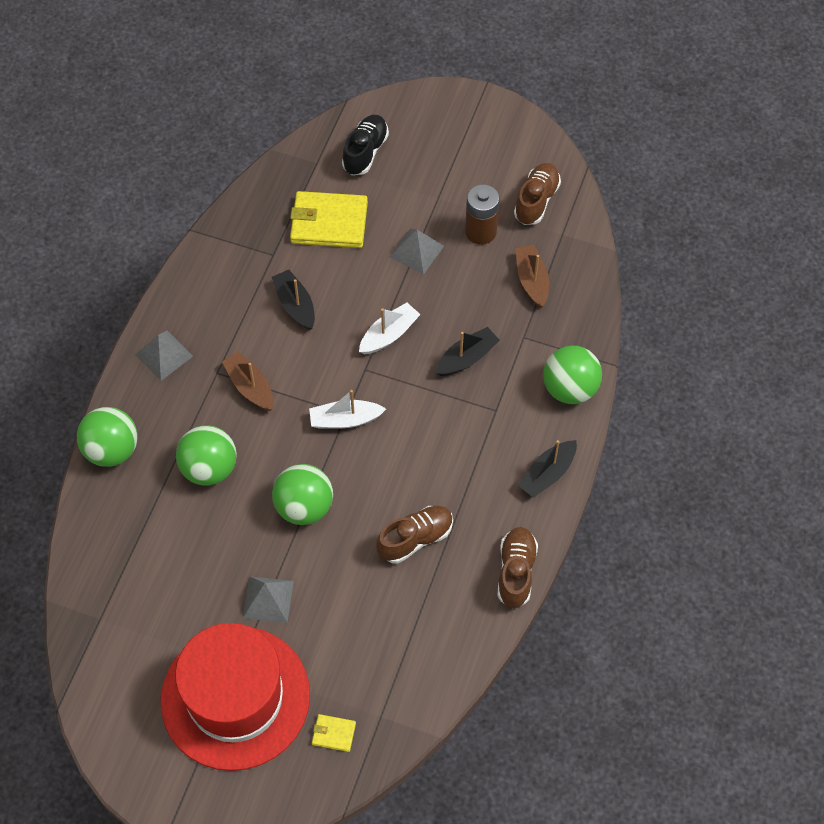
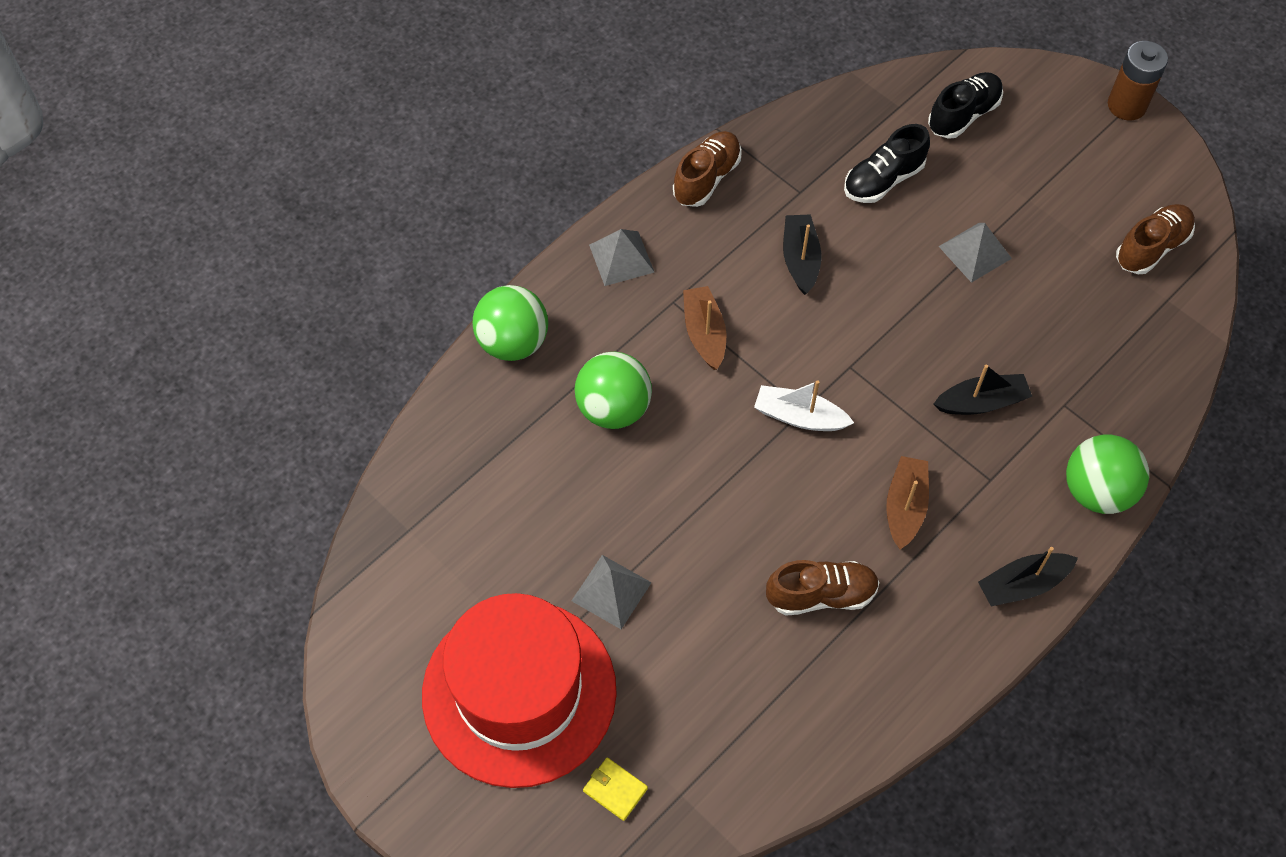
camera: 25 degrees right, 0 degrees up
(304, 507) = (704, 500): green ball -> none
(329, 222) = (883, 180): yellow wallet -> black shoe
(389, 334) = (898, 337): white boat -> none
(480, 232) = (1065, 258): brown battery -> brown battery (1126, 105)
(516, 572) = (929, 689): brown shoe -> brown shoe (707, 178)
(532, 280) = (1104, 340): brown boat -> brown boat (905, 507)

